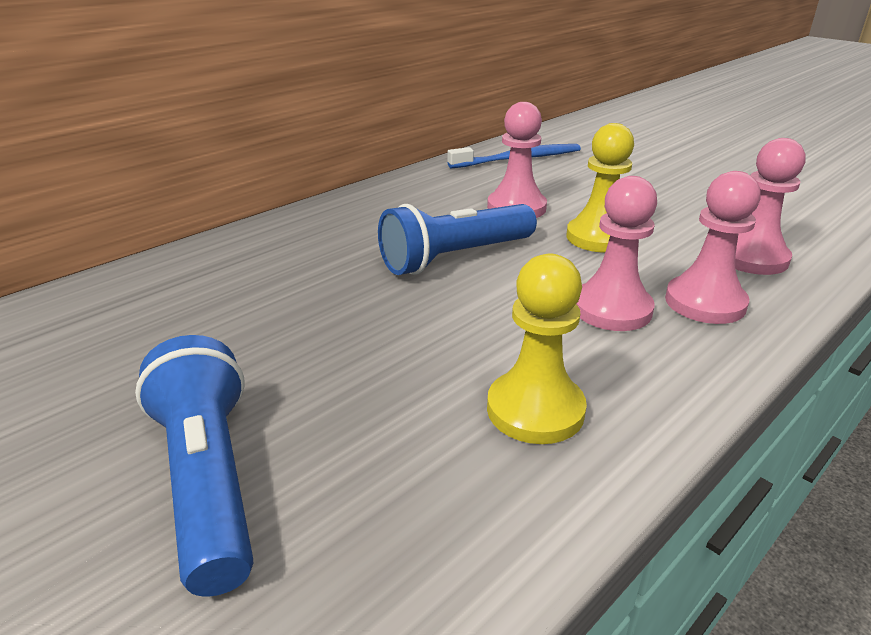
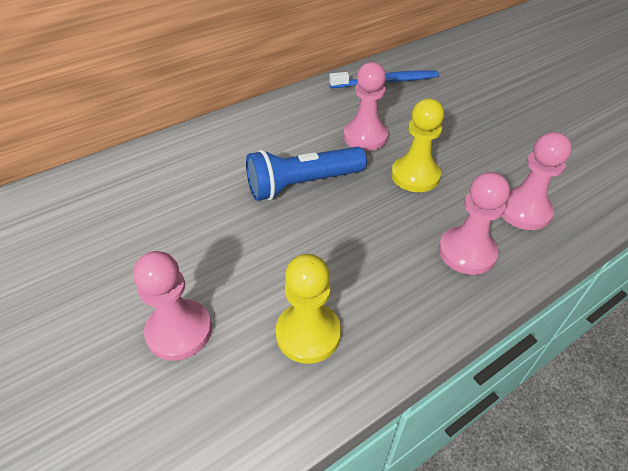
camera: 10 degrees right, 15 degrees up
(209, 480) = (93, 358): blue flashlight -> none
(612, 309) = (396, 250): pink pawn -> pink pawn (179, 331)

